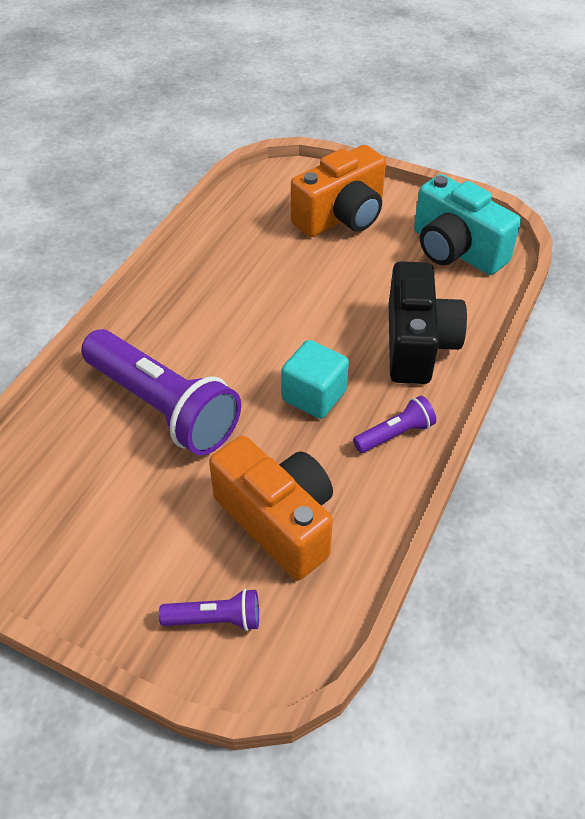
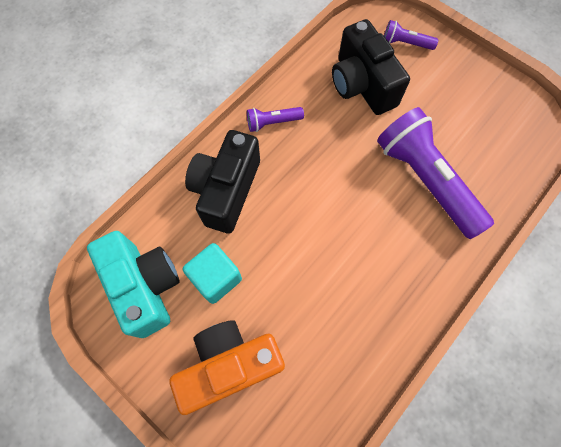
camera: 165 degrees left, 20 degrees up
(278, 521) = (362, 85): orange camera -> black camera
(314, 395) = (317, 164): turquoise cube -> turquoise cube (216, 278)

